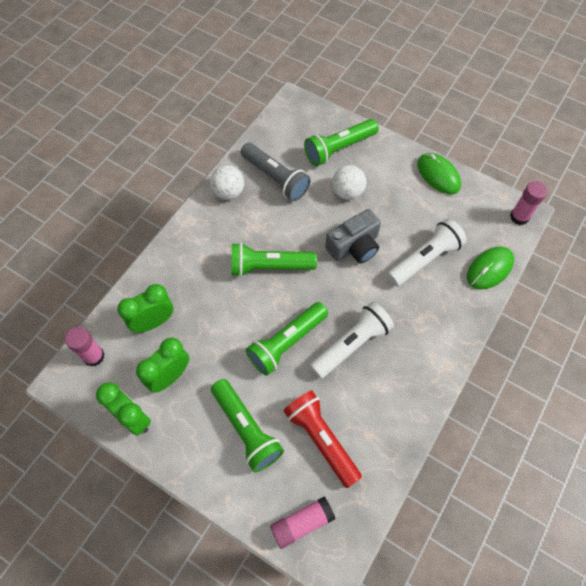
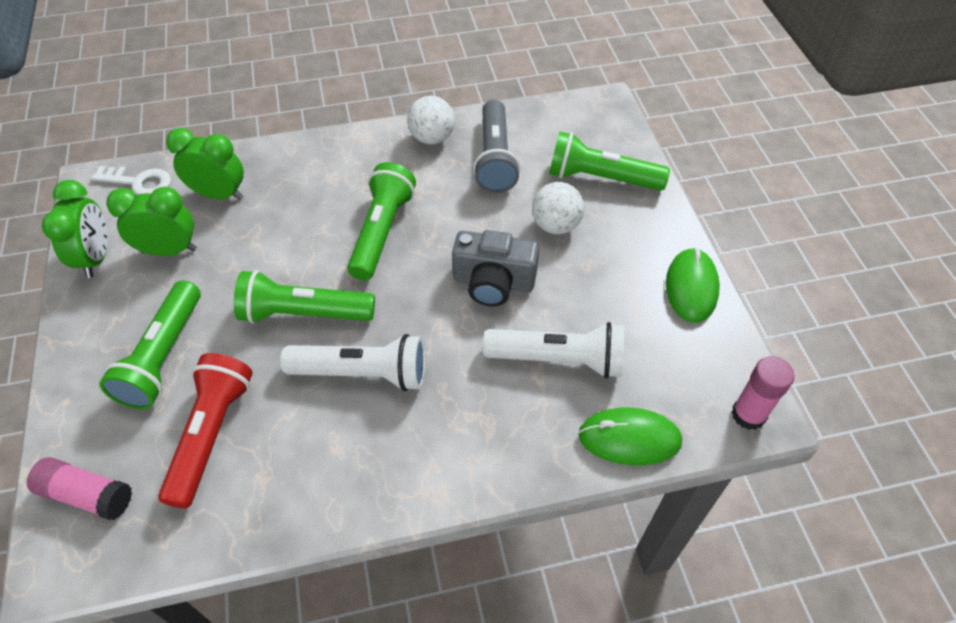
camera: 45 degrees right, 10 degrees down
(94, 356) = (139, 182): pink glue stick -> white key
(269, 267) = (381, 232): green flashlight -> green flashlight turned 60 degrees clockwise

